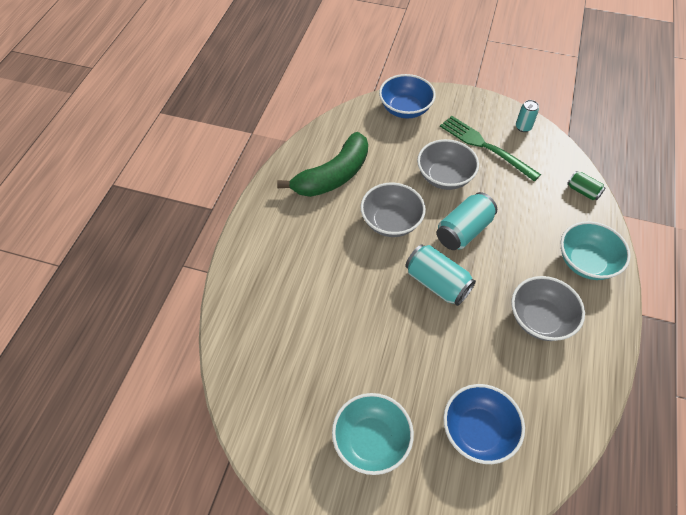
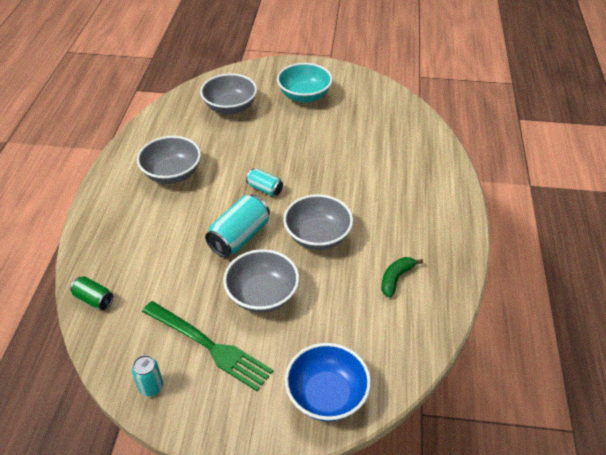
camera: 170 degrees right, 10 degrees down
(333, 175) = (396, 278): green banana -> green banana, size x0.46
(437, 283) = (265, 189): turquoise can -> turquoise can, size x0.57
(478, 431) = (230, 107): blue bowl -> grey bowl
(586, 262) = (115, 223): turquoise bowl -> none

